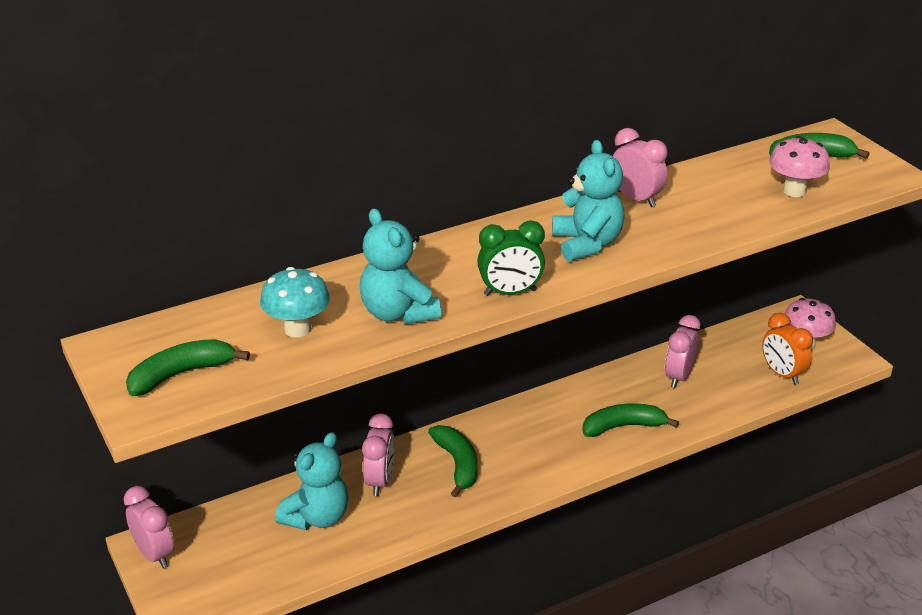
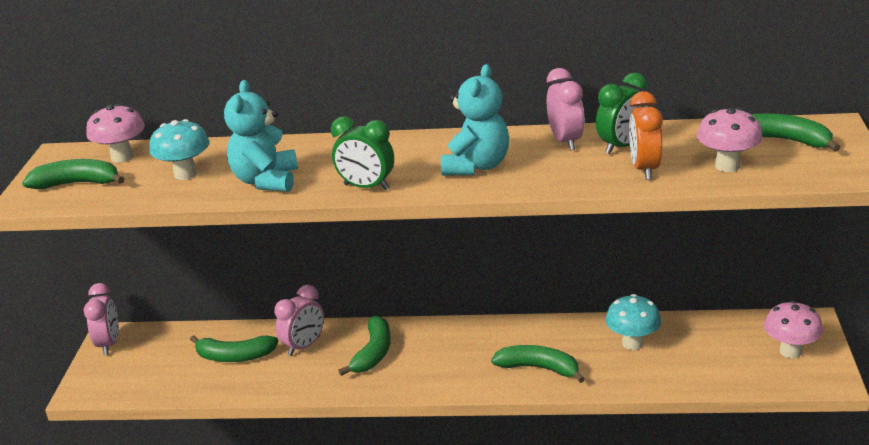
camera: 35 degrees right, 5 degrees down
(193, 329) = (122, 157): none -> pink mushroom
(317, 517) = (234, 356): turquoise teddy bear -> green banana
(679, 377) = (632, 343): pink clock -> turquoise mushroom
(690, 192) = (622, 146): none -> green clock
(782, 374) = (738, 371): orange clock -> orange clock (644, 169)

